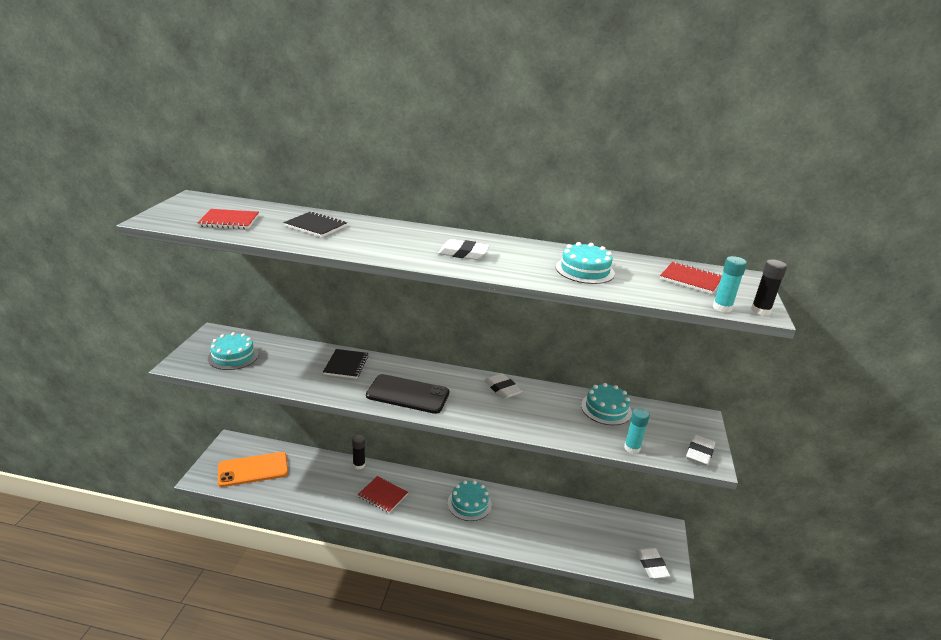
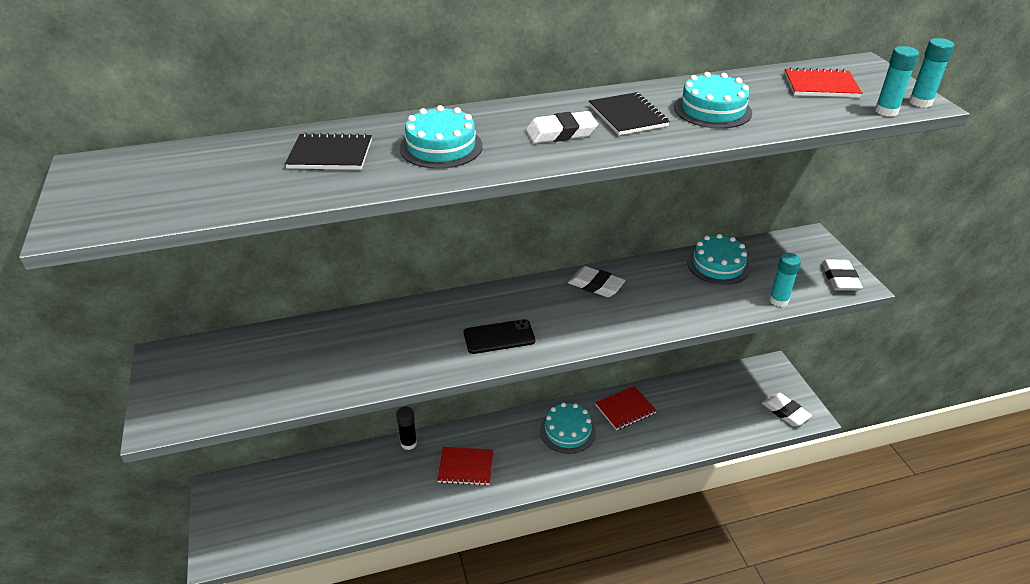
camera: 25 degrees left, 10 degrees up
(229, 221) = (195, 187): red notebook -> red notebook (625, 409)
(233, 356) = (225, 379): turquoise cake -> turquoise cake (441, 147)
(253, 469) = (279, 511): orange phone -> none
(346, 365) = (389, 329): black notebook -> black notebook (628, 116)
(408, 394) = (499, 337): black phone -> black phone, size x0.65
(760, 311) = (920, 102): black glue stick -> turquoise glue stick

